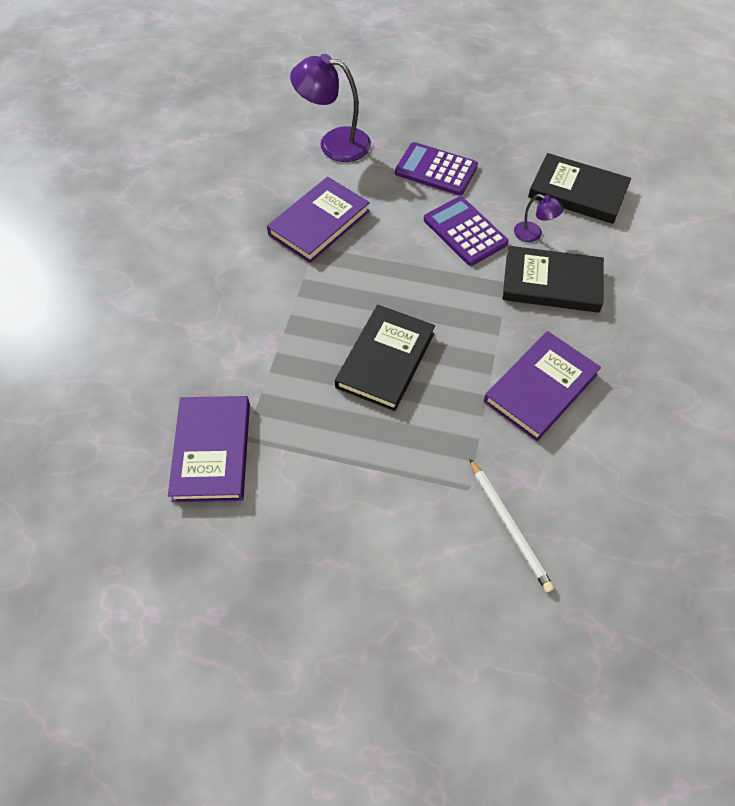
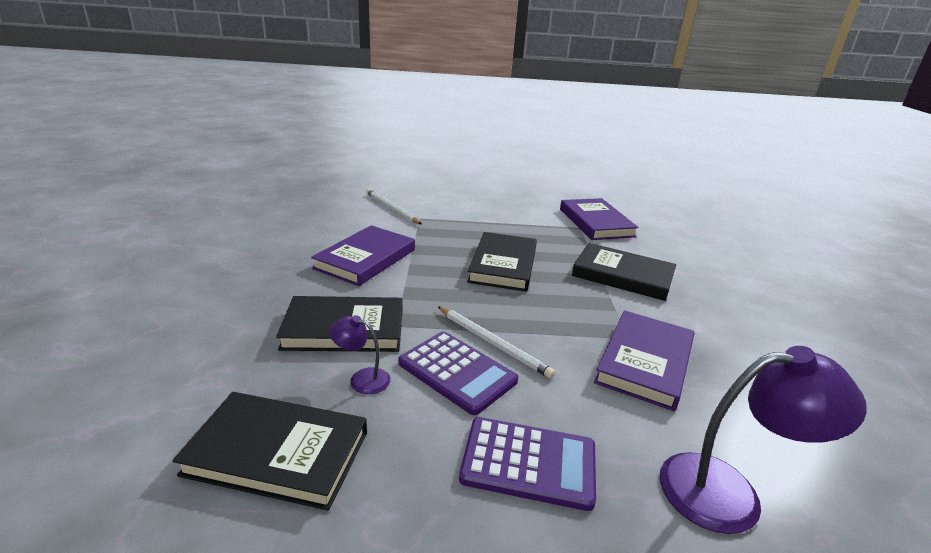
camera: 165 degrees right, 30 degrees down
(260, 327) = (623, 275): none -> black book
(430, 254) = (493, 343): none -> white pencil

